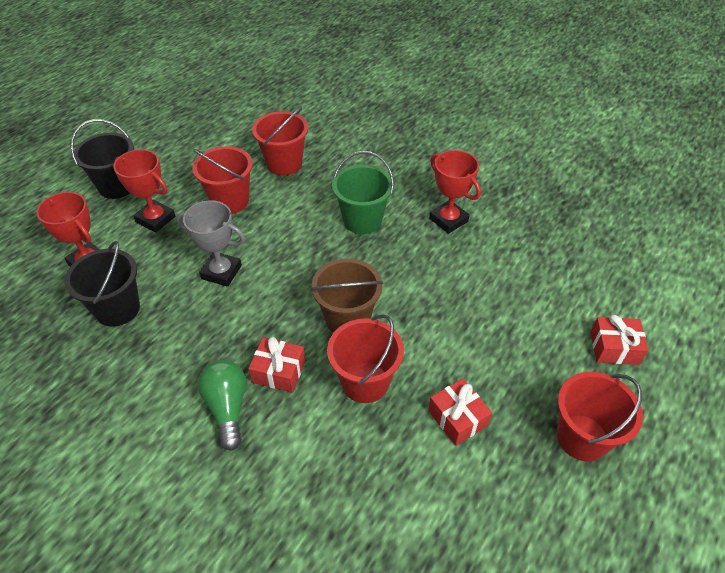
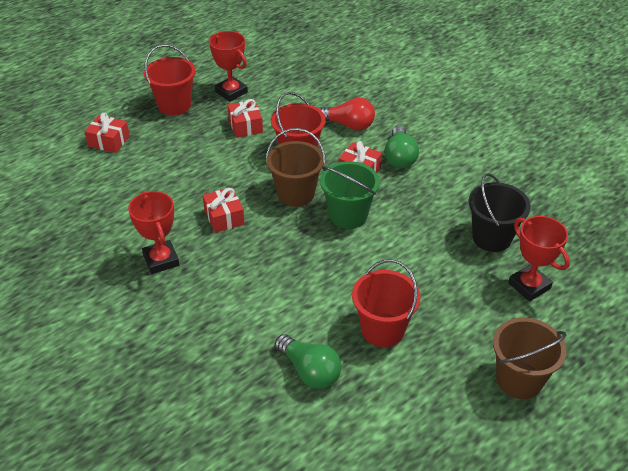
camera: 165 degrees left, 5 degrees down
(117, 186) = (519, 380): black bucket -> brown bucket
(155, 219) = (466, 323): red trophy -> red trophy (231, 92)
(221, 272) = (398, 252): grey trophy -> none
(284, 164) = (309, 371): red bucket -> green light bulb
(311, 457) = (348, 125): none -> red light bulb
(362, 220) = (246, 277): green bucket -> green bucket (348, 215)
(413, 274) = (224, 217): none -> red gift

